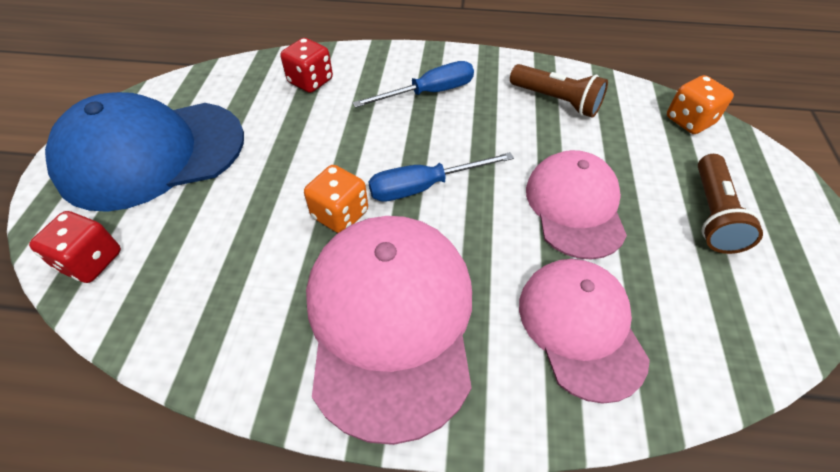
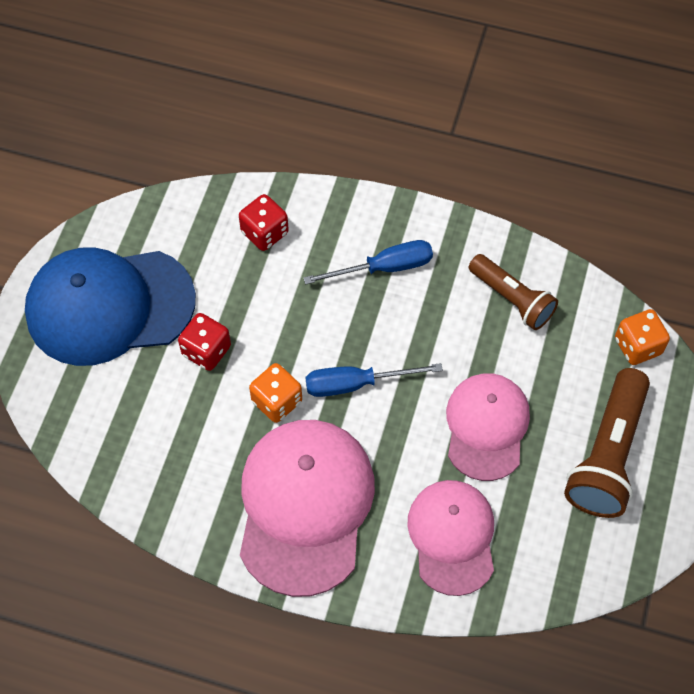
camera: 10 degrees right, 10 degrees up
(91, 261) = (69, 414): red dice -> red dice (206, 351)
(713, 215) = (607, 455): brown flashlight -> brown flashlight, size x1.51

